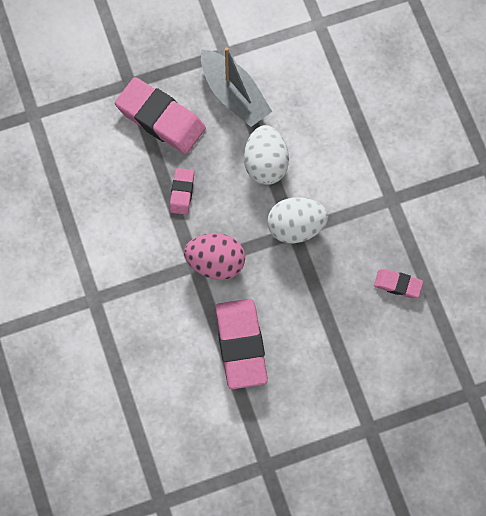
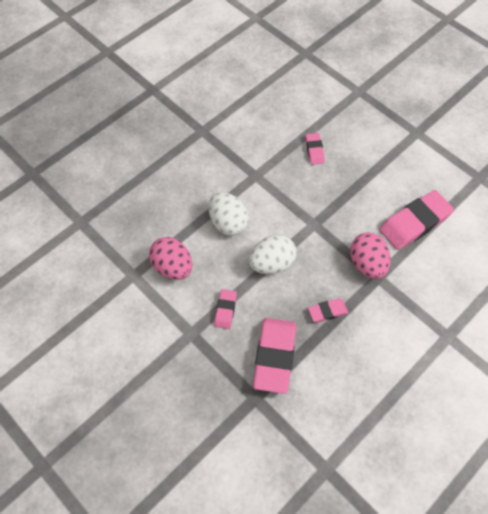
camera: 115 degrees left, 10 degrees down
(234, 95) = (225, 310): grey boat -> pink eraser
(296, 227) = (309, 224): white egg -> white egg (228, 223)
(309, 64) = (173, 267): none -> pink egg

